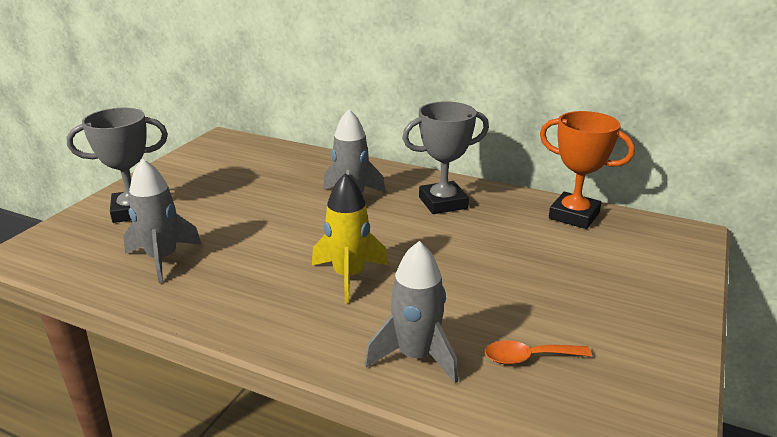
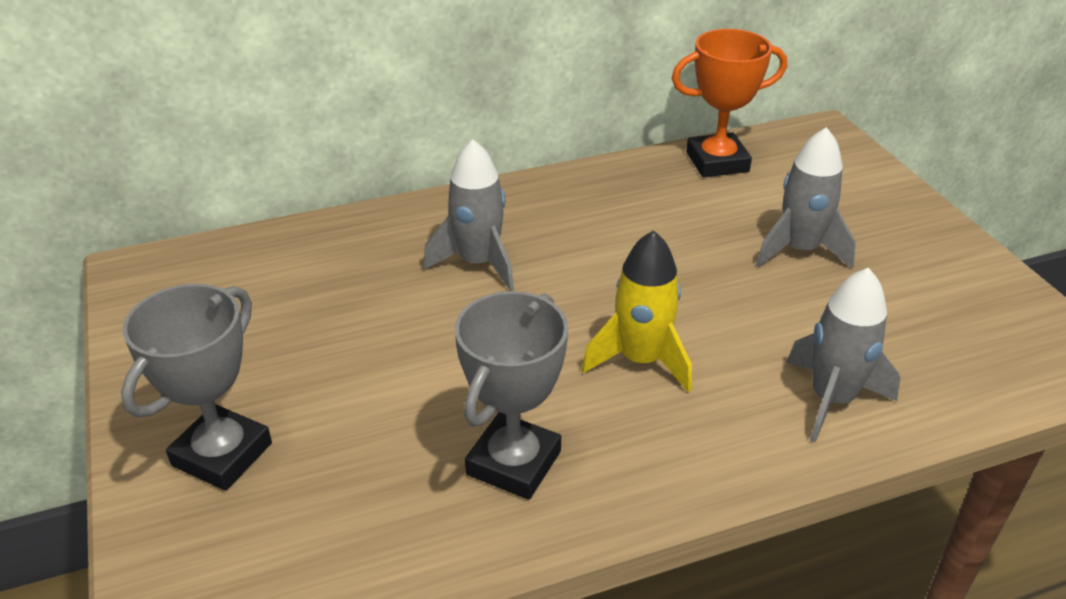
camera: 45 degrees left, 10 degrees up
(162, 259) = (400, 487): grey rocket -> grey rocket (799, 250)
(443, 203) = (582, 214): grey trophy -> grey trophy (513, 463)
(528, 357) = (903, 335): orange spoon -> none

